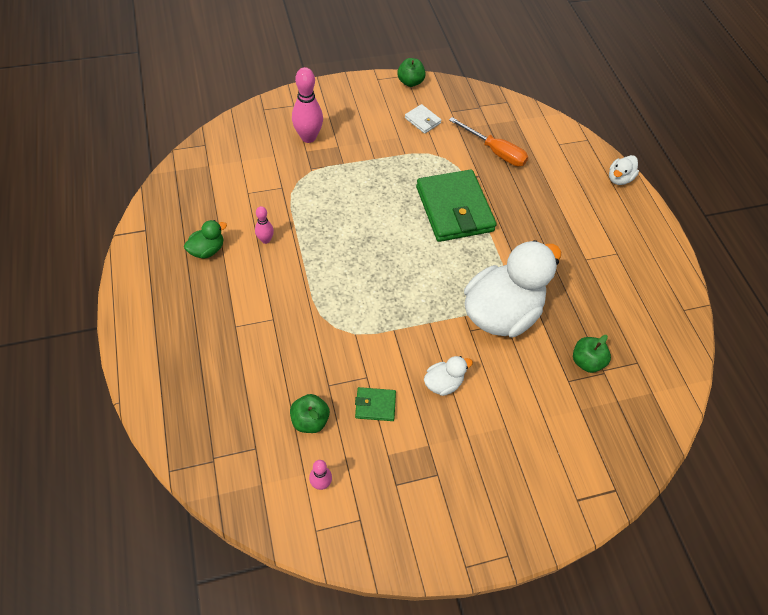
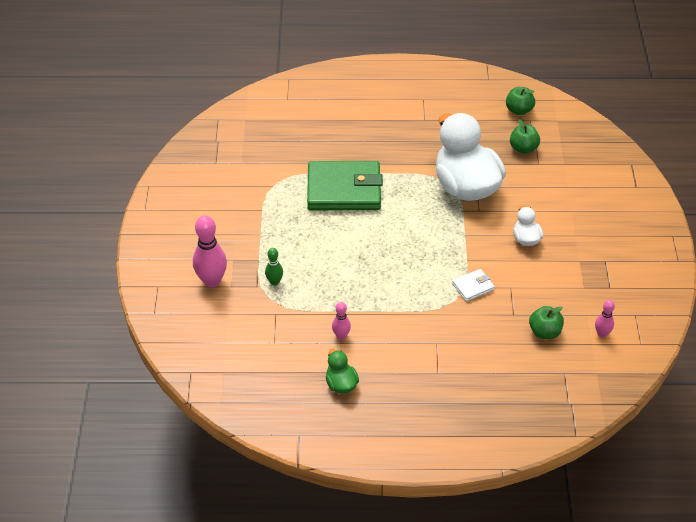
camera: 70 degrees left, 10 degrees down
(319, 179) = (274, 282): none -> green bowling pin
(375, 405) = (538, 286): green wallet -> none
(410, 82) = (160, 184): green apple -> green apple (519, 110)
(422, 120) = (221, 187): white wallet -> white wallet (473, 287)
(495, 151) = (282, 144): orange screwdriver -> none
(619, 179) = (342, 73): white duck -> none

